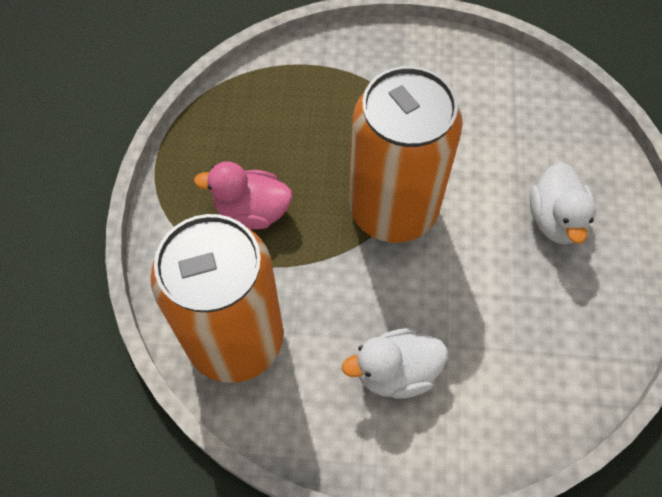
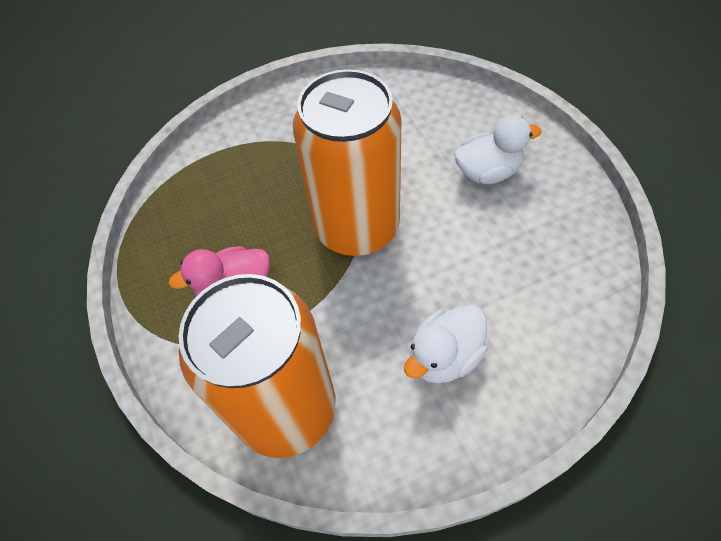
camera: 25 degrees left, 5 degrees down
(555, 220) = (487, 172): white duck -> white duck turned 75 degrees counterclockwise

